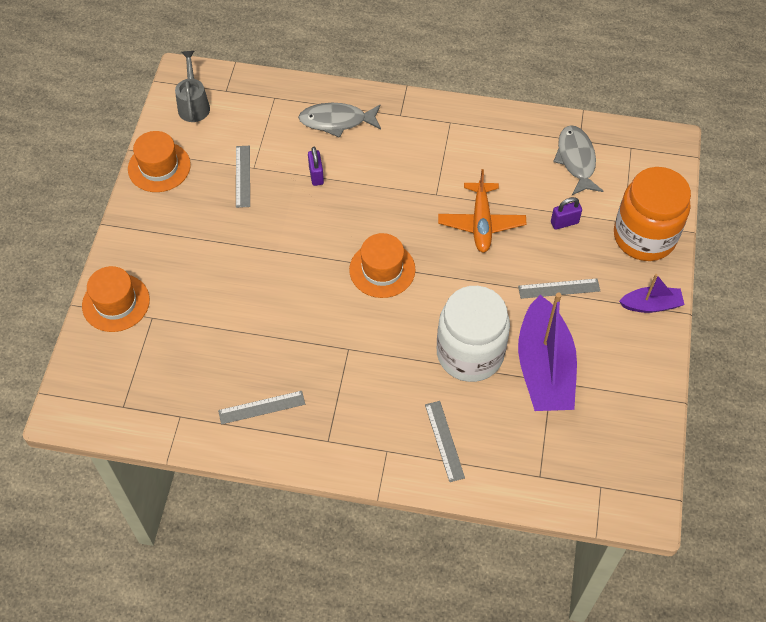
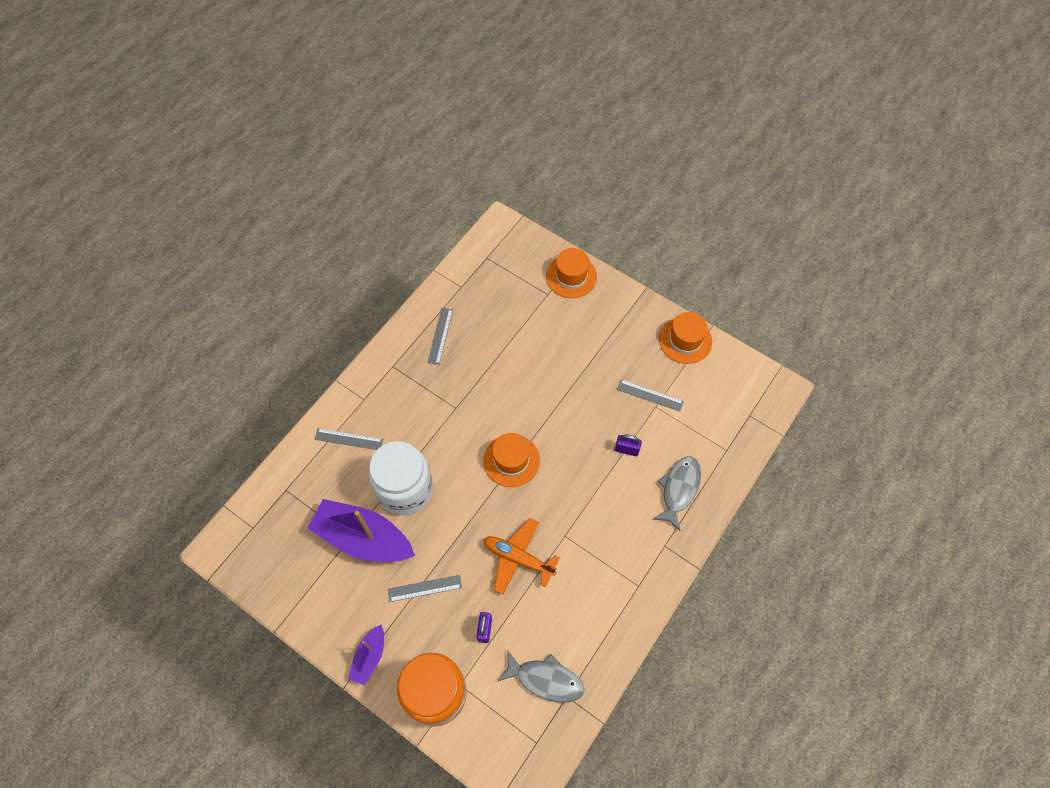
camera: 115 degrees right, 5 degrees up
(193, 105) = (742, 385): grey watering can -> none
(559, 288) = (424, 588): grey ruler -> grey ruler turned 60 degrees clockwise

